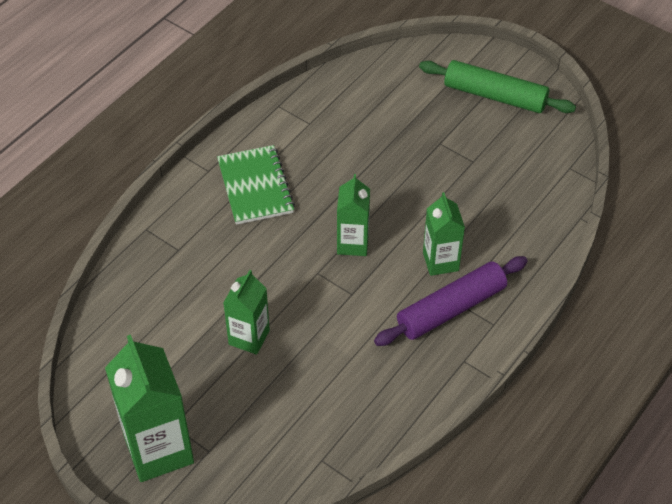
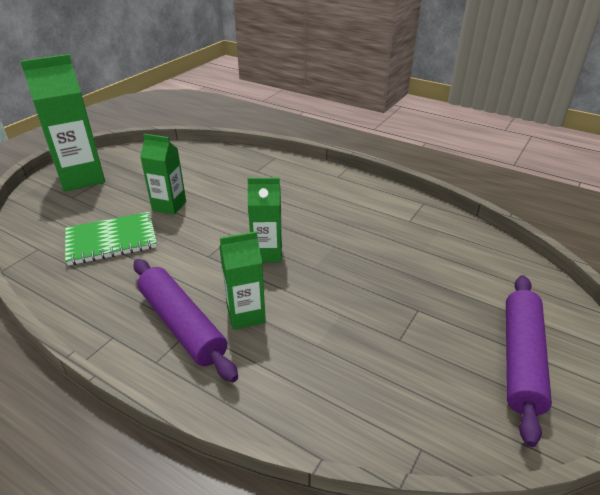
camera: 85 degrees right, 15 degrees down
(255, 187) = (325, 198): green notebook -> green notebook (111, 240)
(495, 96) = (521, 359): green rolling pin -> purple rolling pin

